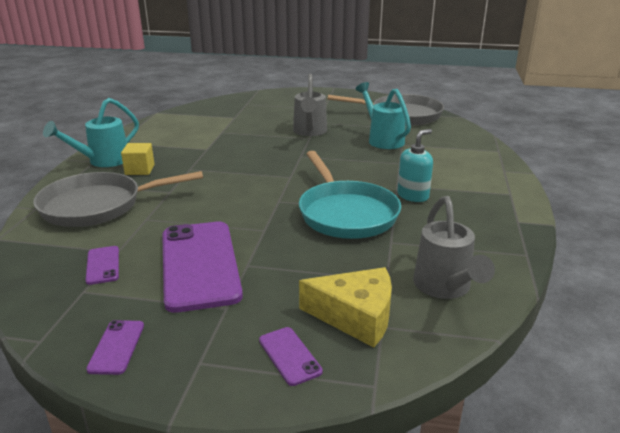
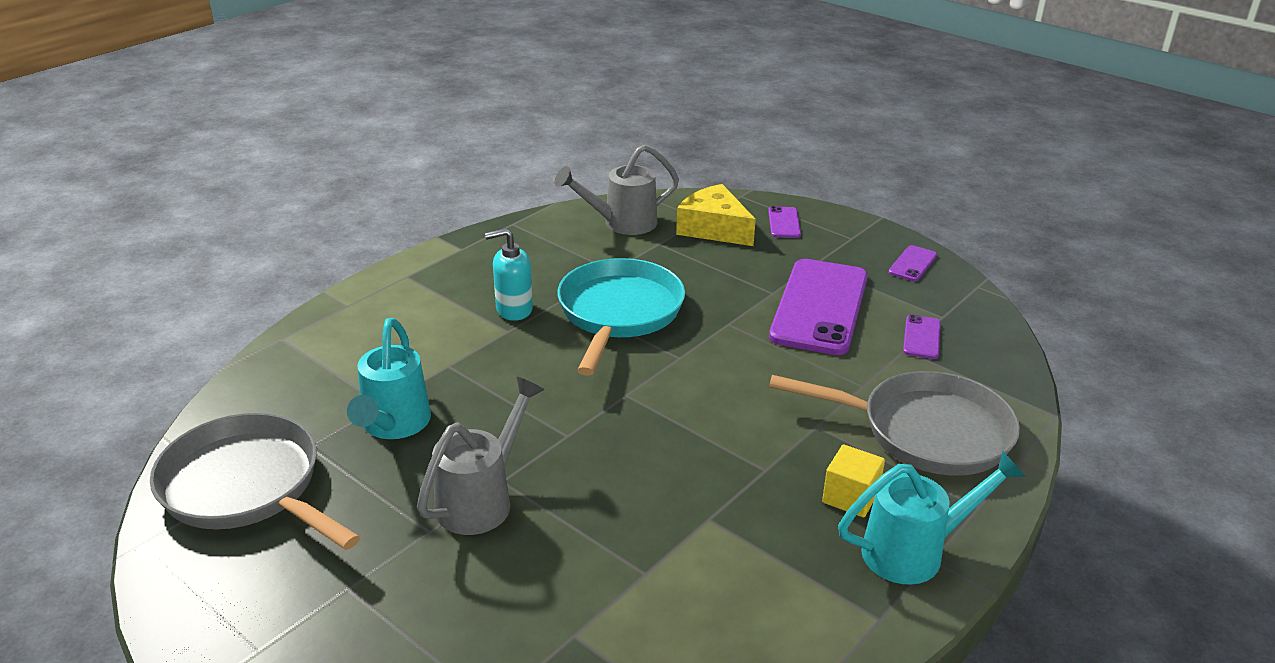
camera: 150 degrees left, 5 degrees up
(445, 288) = (621, 223): grey watering can -> grey watering can turned 135 degrees counterclockwise

